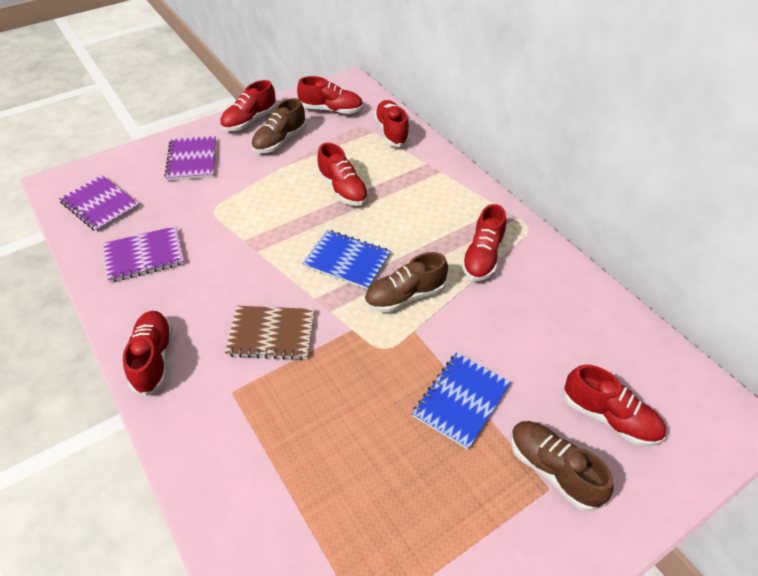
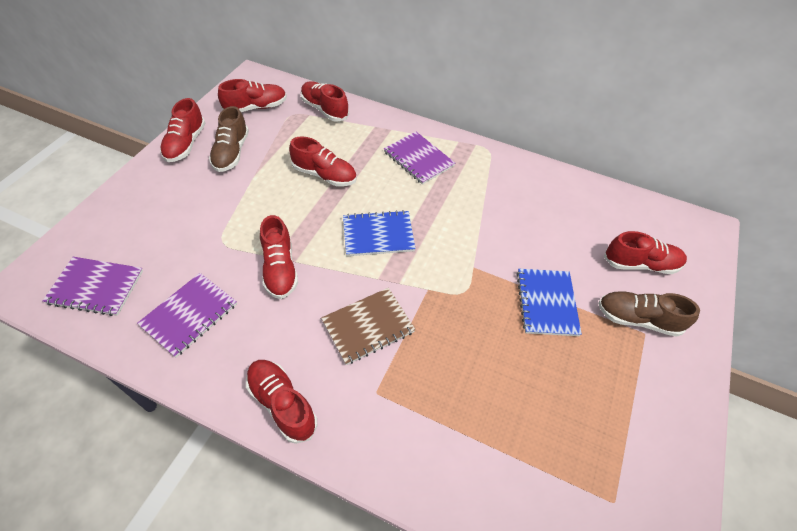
camera: 35 degrees left, 5 degrees up
(192, 160) = (158, 203): purple notebook -> purple notebook (418, 159)
(405, 296) = (445, 243): brown shoe -> none
(482, 257) = (475, 186): red shoe -> red shoe (280, 268)

